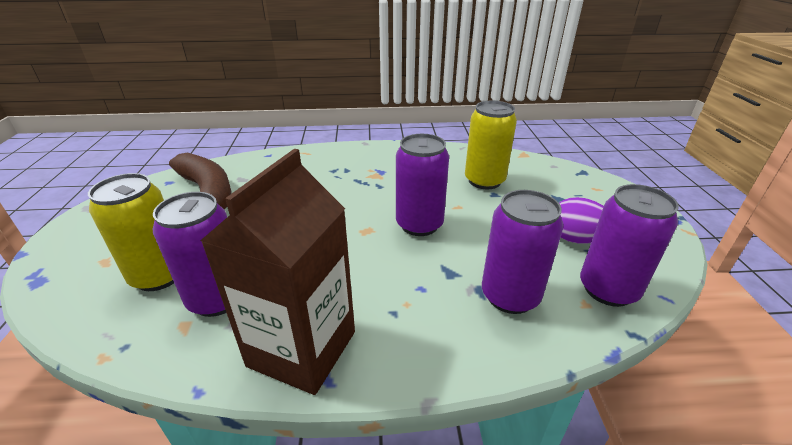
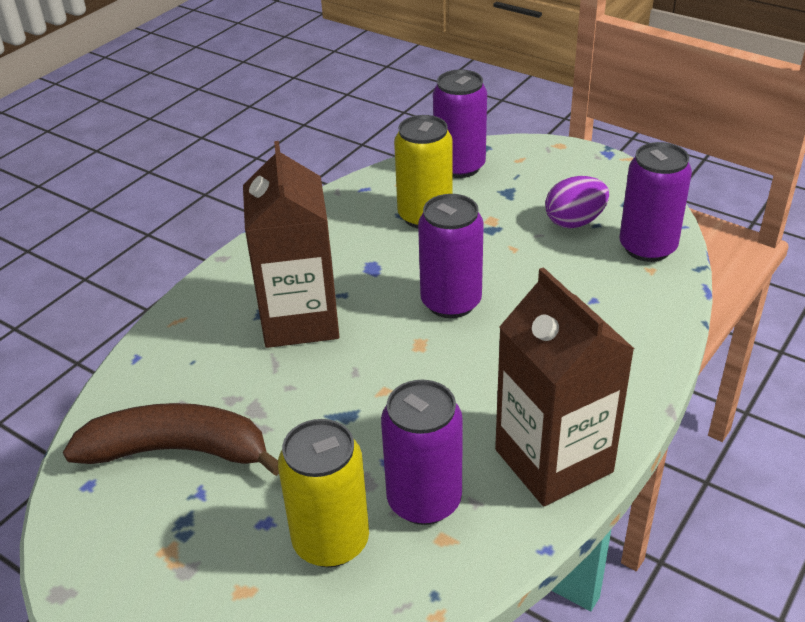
camera: 50 degrees left, 5 degrees up
(343, 182) = (300, 319): none -> brown carton
(510, 296) = (605, 304): purple can -> purple can (459, 167)

